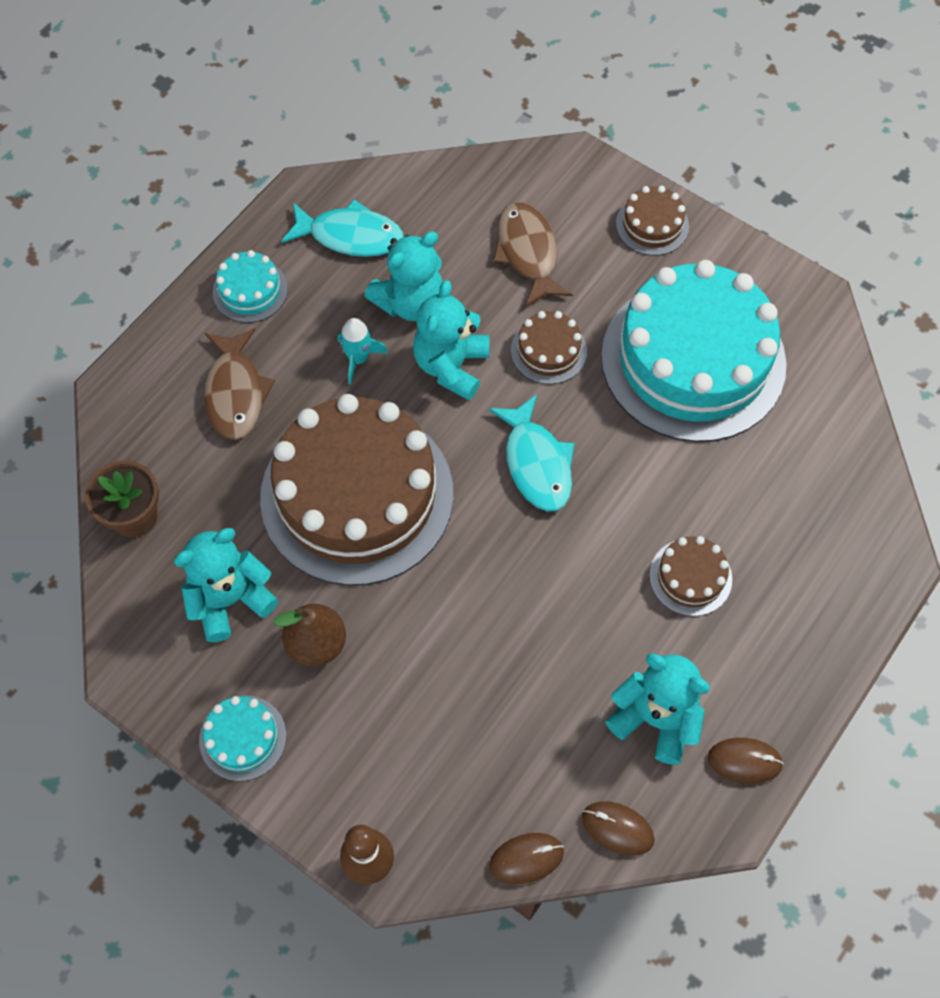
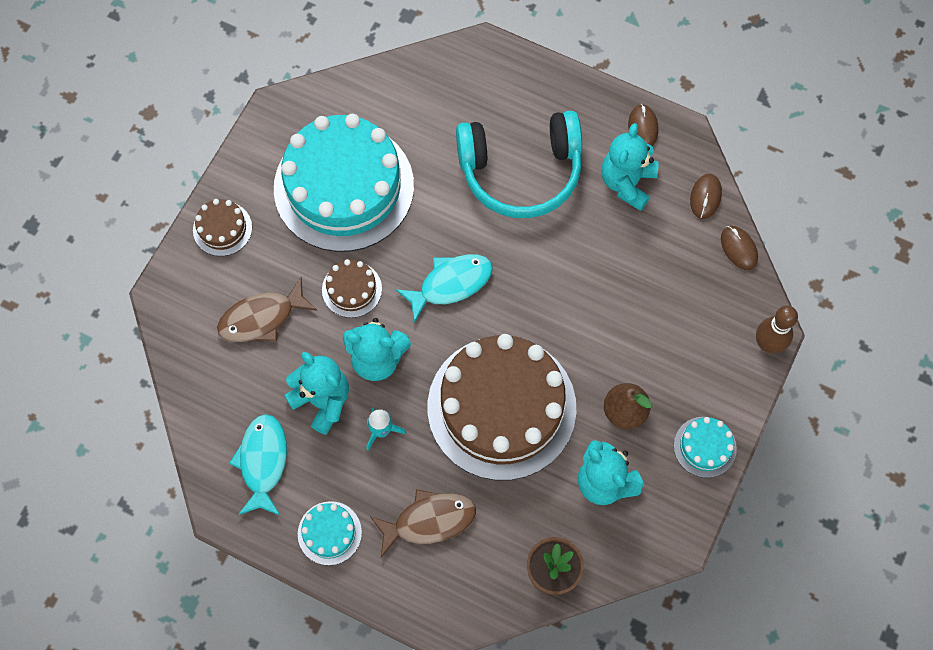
camera: 100 degrees left, 5 degrees up
(690, 577) = (521, 171): brown cake -> turquoise headphones

